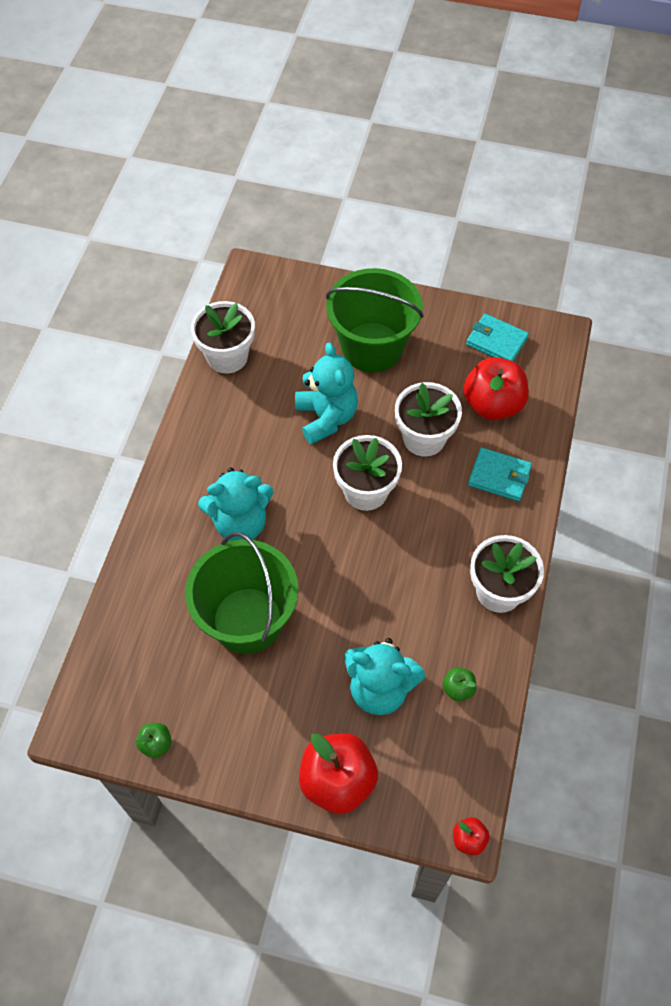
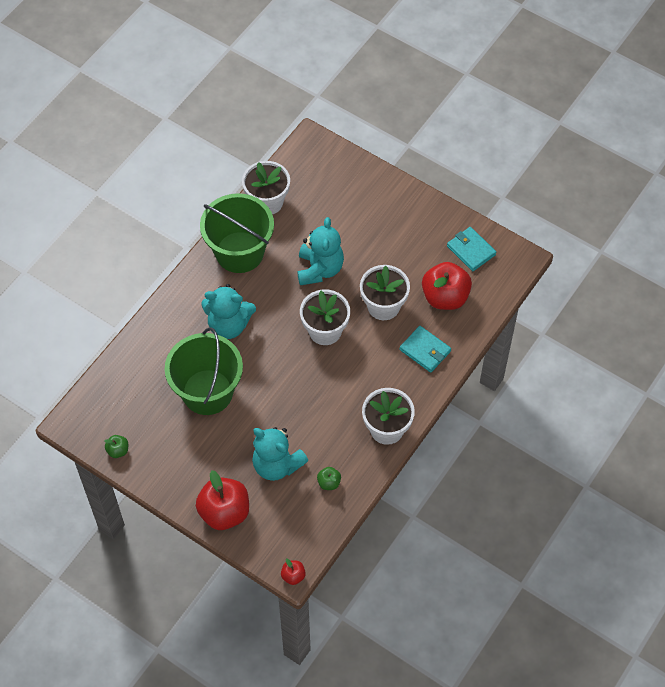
camera: 20 degrees right, 0 degrees up
(372, 347) = (376, 227): green bucket -> green bucket (239, 252)

